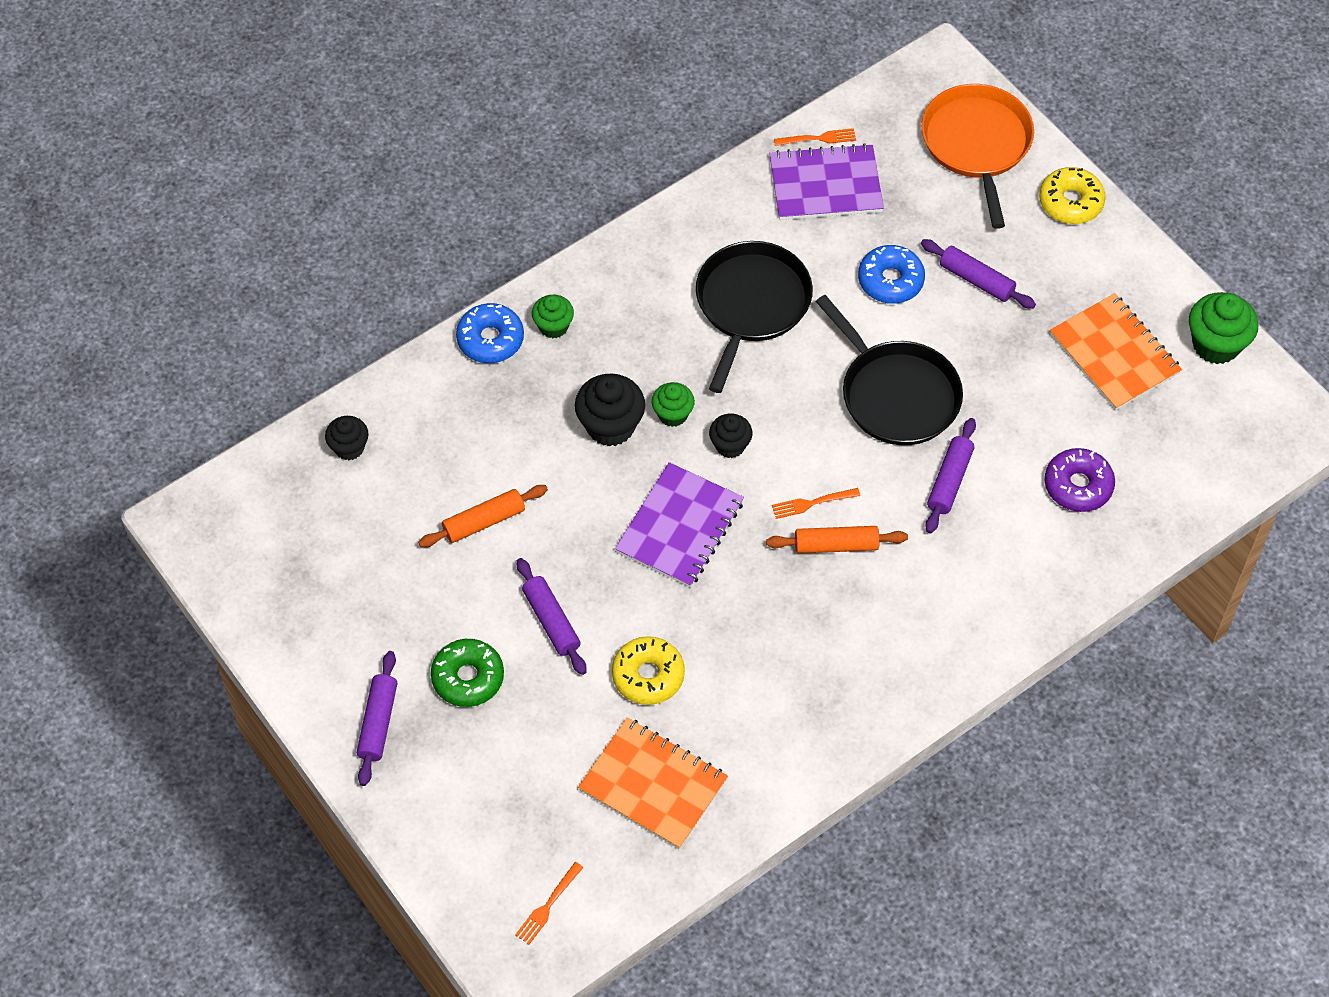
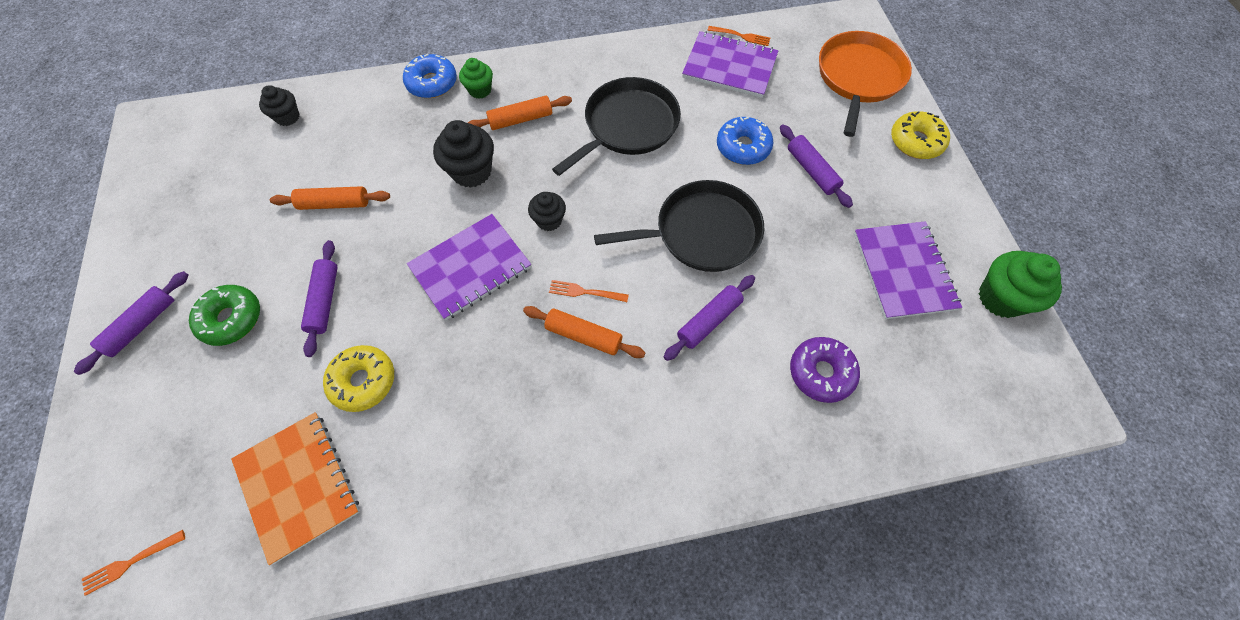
camera: 25 degrees right, 5 degrees up
(625, 344) = (521, 119): none -> orange rolling pin
(673, 414) = (521, 181): green cupcake -> none
(896, 394) = (701, 232): black pan -> black pan turned 90 degrees counterclockwise
(1114, 354) = (904, 271): orange notebook -> purple notebook

